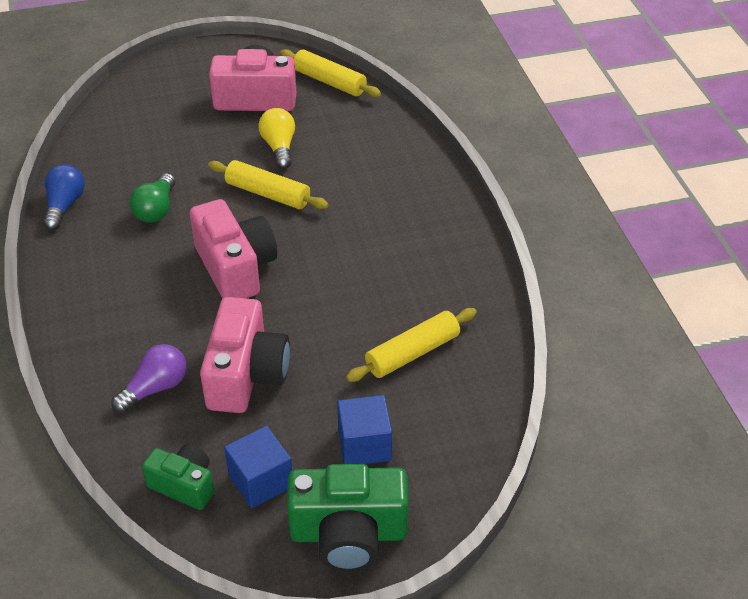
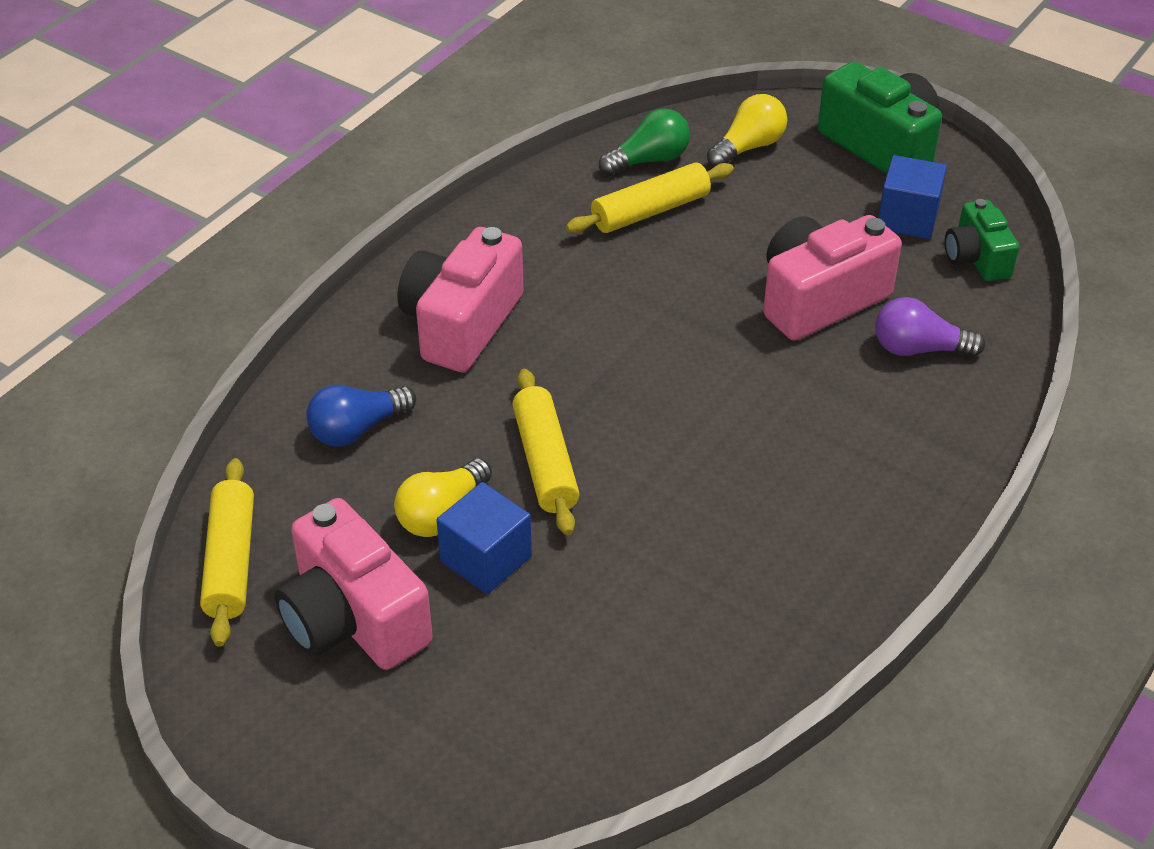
camera: 130 degrees left, 0 degrees up
(64, 206) = (797, 649): blue light bulb -> blue light bulb (357, 429)
(156, 209) = (693, 547): green light bulb -> green light bulb (649, 160)
(236, 268) = (697, 404): pink camera -> pink camera (461, 324)
(364, 445) = (790, 183): blue cube -> blue cube (486, 559)
(412, 353) = (650, 211): yellow rolling pin -> yellow rolling pin turned 45 degrees counterclockwise
(427, 451) = (748, 147): none -> yellow light bulb

